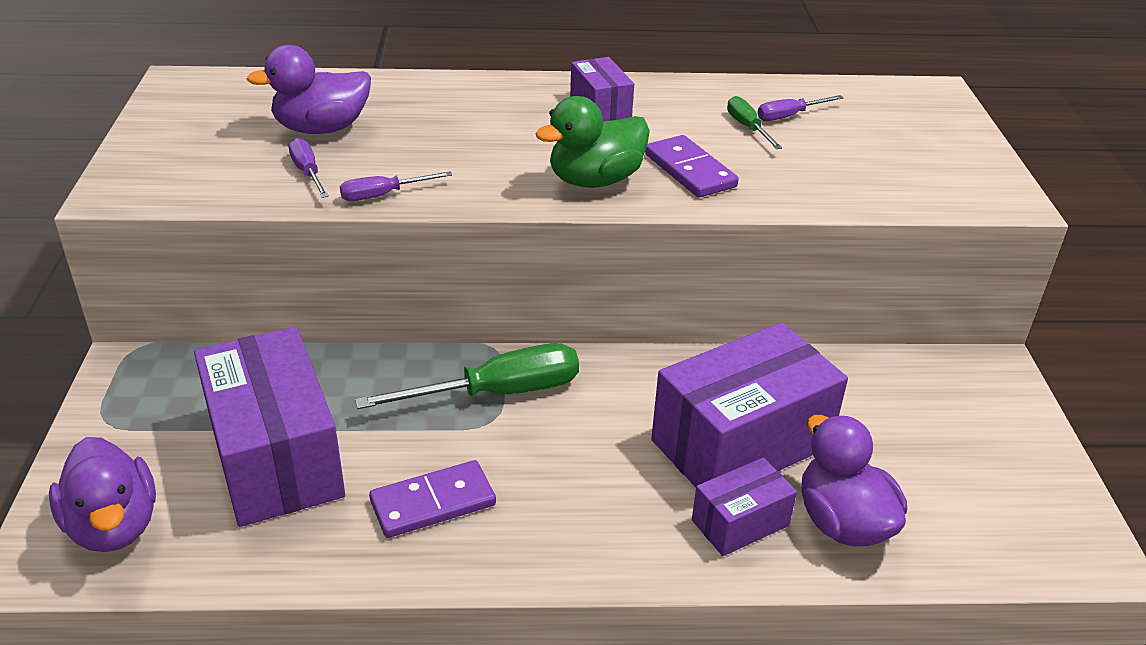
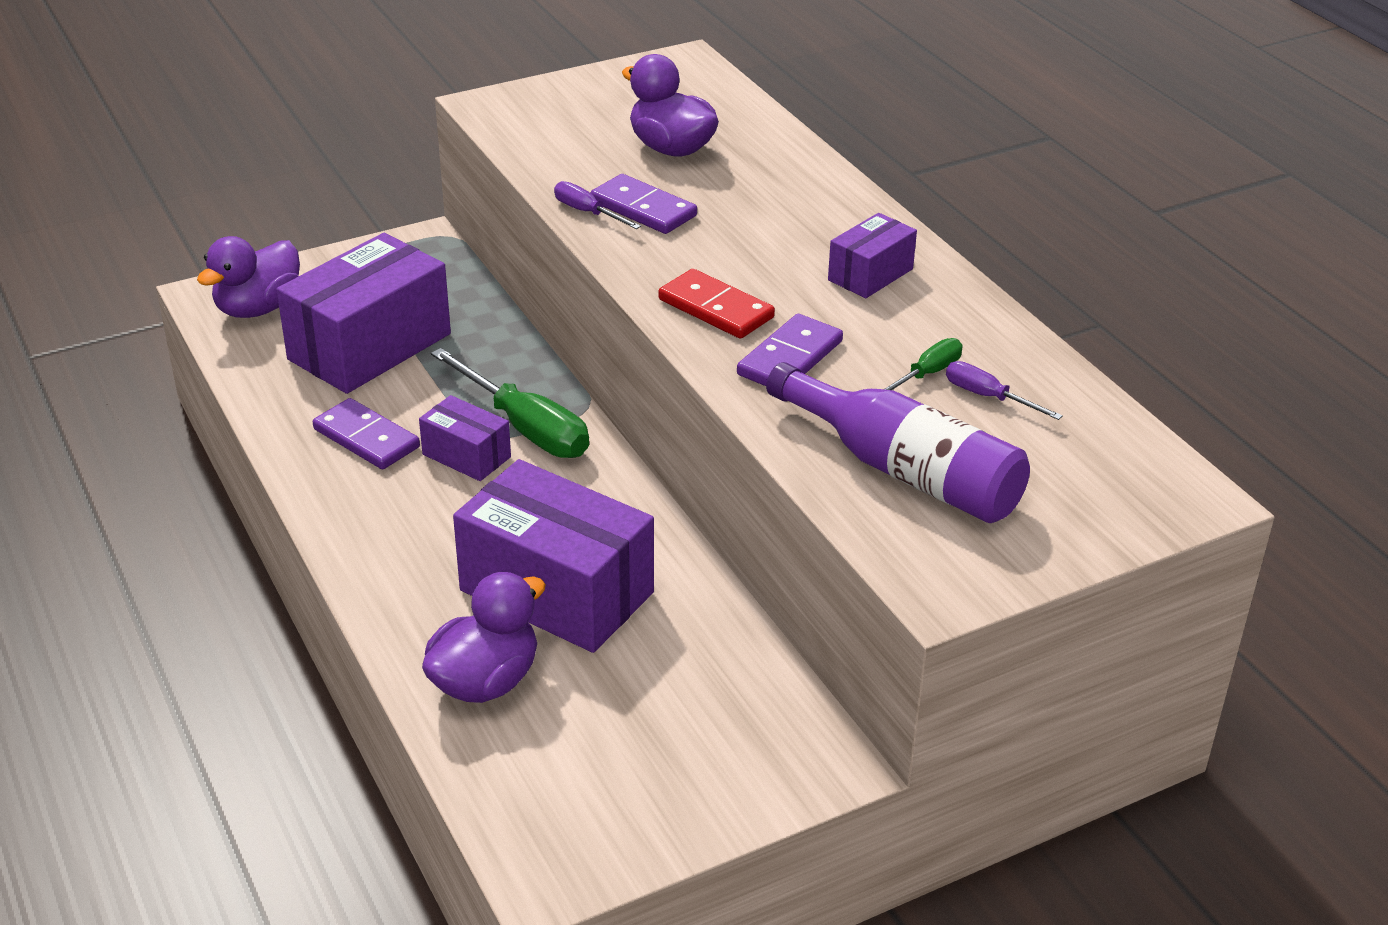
camera: 65 degrees right, 0 degrees up
(308, 172) = (591, 168): purple screwdriver -> none
(407, 168) = (643, 209): none -> purple domino
(595, 180) = (715, 309): green duck -> red domino
(740, 523) = (445, 615): purple box -> purple box (466, 456)
(862, 171) = (904, 471): none -> purple bottle

